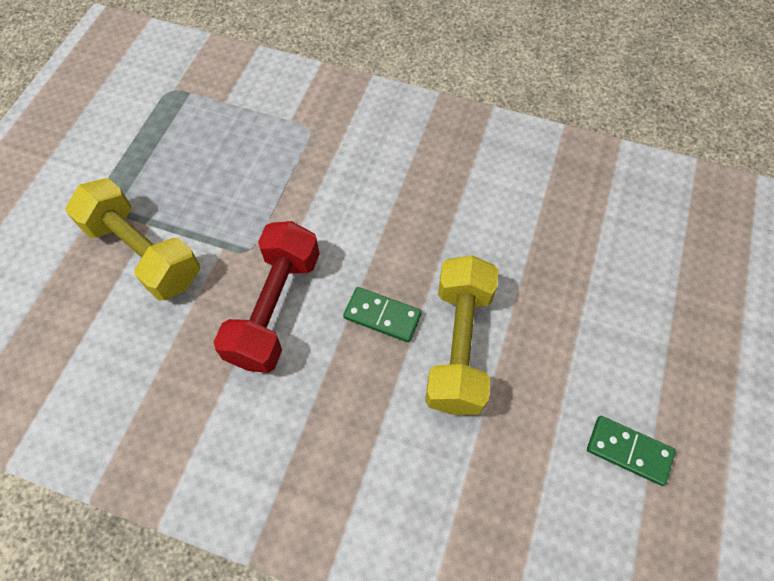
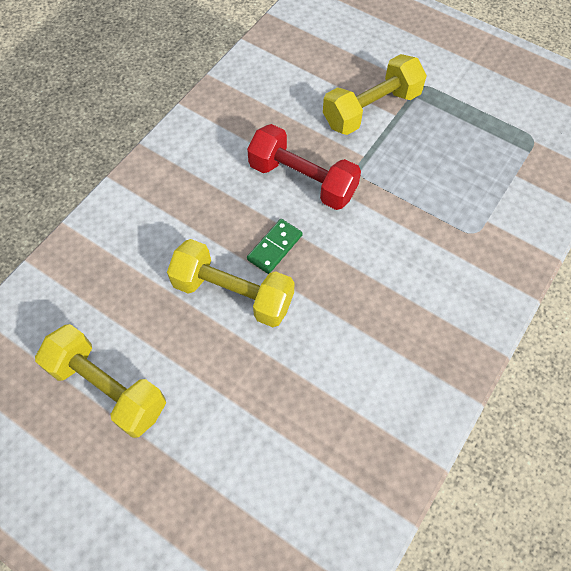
camera: 105 degrees right, 0 degrees up
(629, 451) = (108, 388): green domino -> yellow dumbbell

